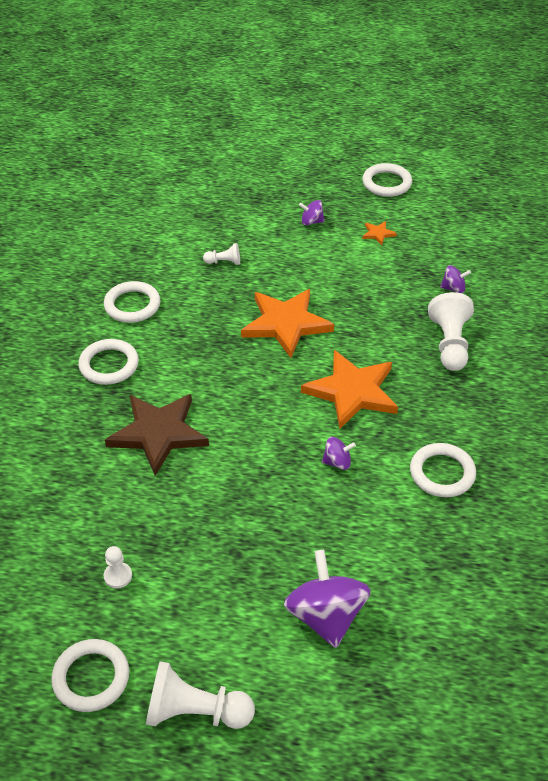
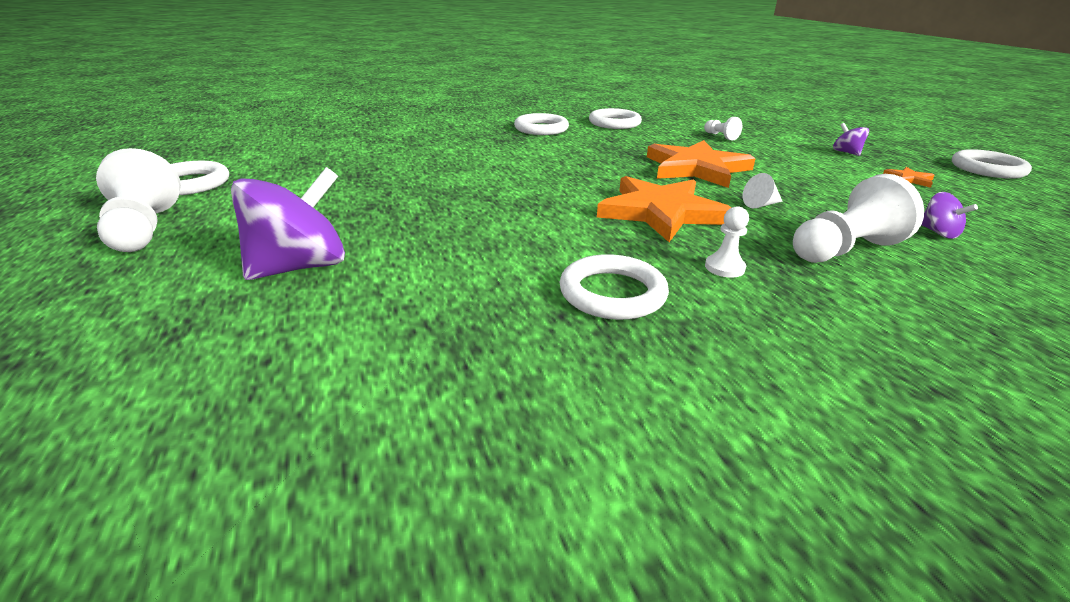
camera: 60 degrees right, 15 degrees down
(118, 576) = (312, 171): white pawn -> white pawn (724, 267)
(158, 433) = (488, 153): brown star -> none
(337, 462) = (546, 226): purple spinning top -> none
(371, 335) = (760, 205): none -> white cone

